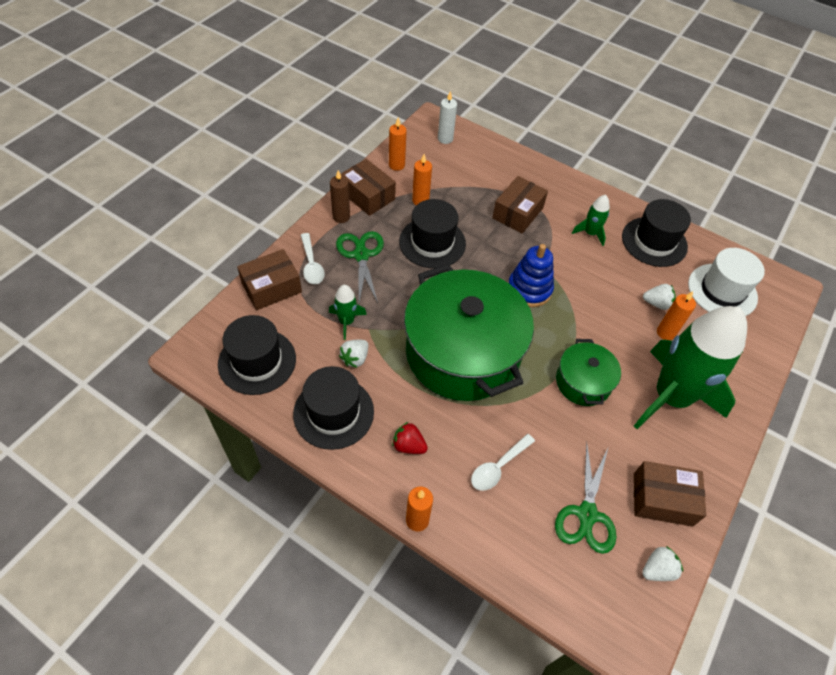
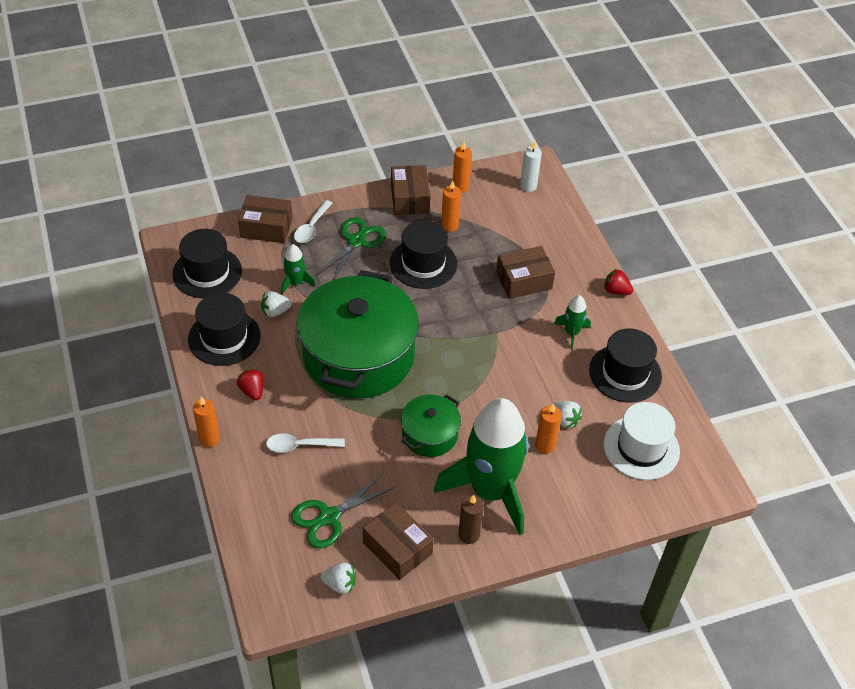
camera: 40 degrees right, 5 degrees down
(341, 217) = (371, 204): brown candle -> brown candle (469, 535)
(529, 289) = (464, 344): blue stacking toy -> none
(584, 184) = (616, 291): none -> red strawberry

